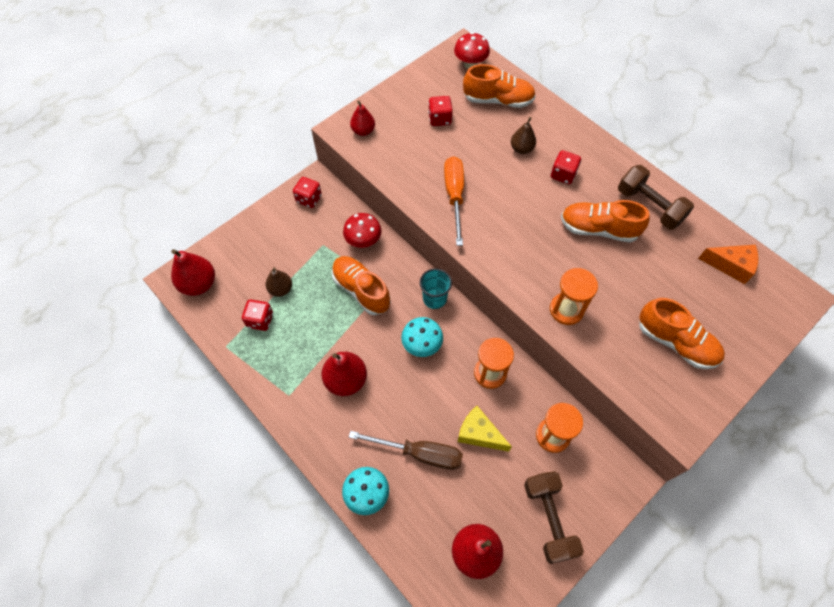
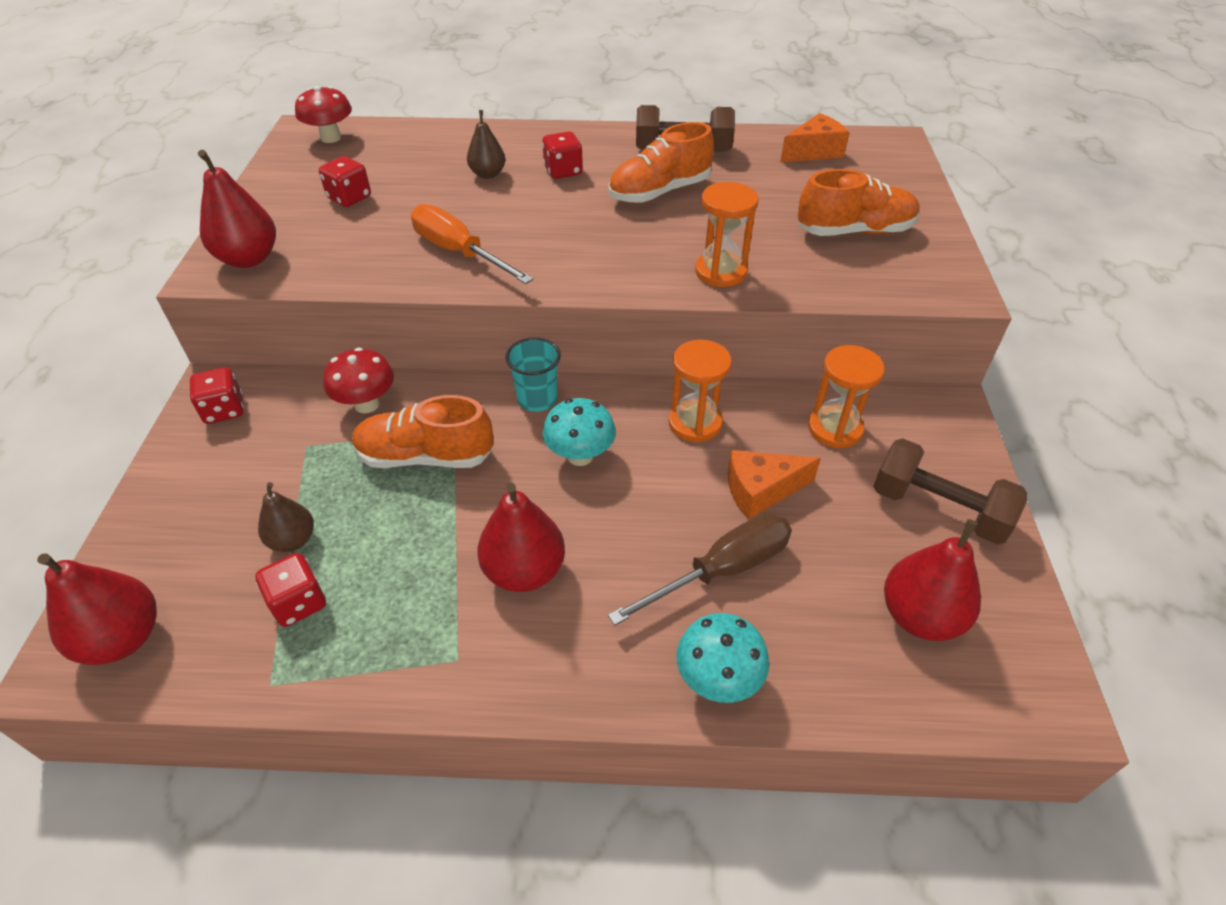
camera: 45 degrees left, 15 degrees down
(363, 131) = (249, 259): red pear -> red pear, size x1.59
(479, 434) = (761, 491): yellow cheese -> orange cheese
(498, 100) = (406, 150): orange shoe -> none

